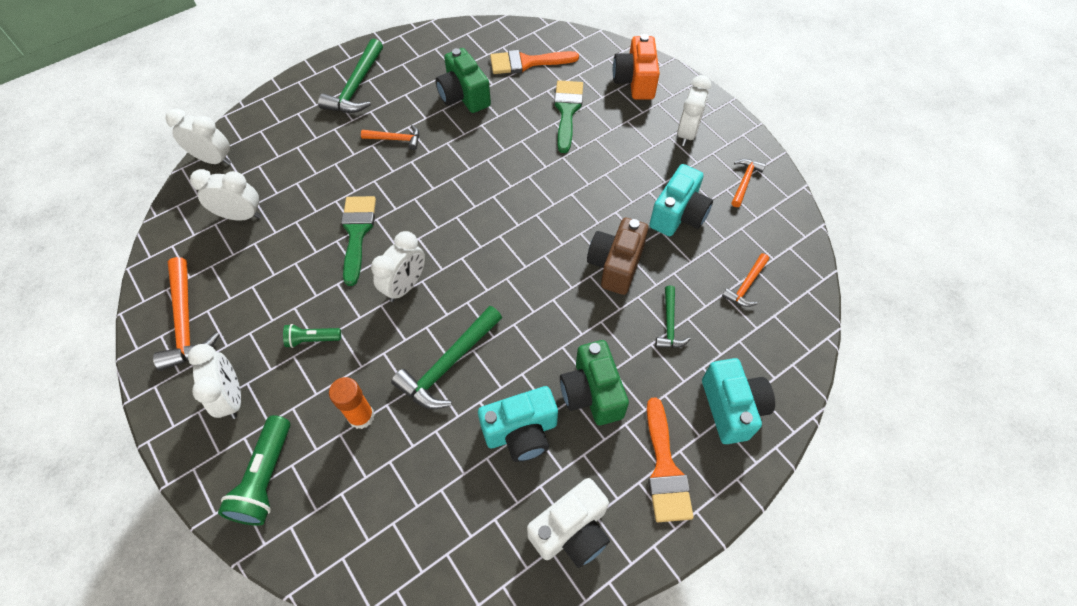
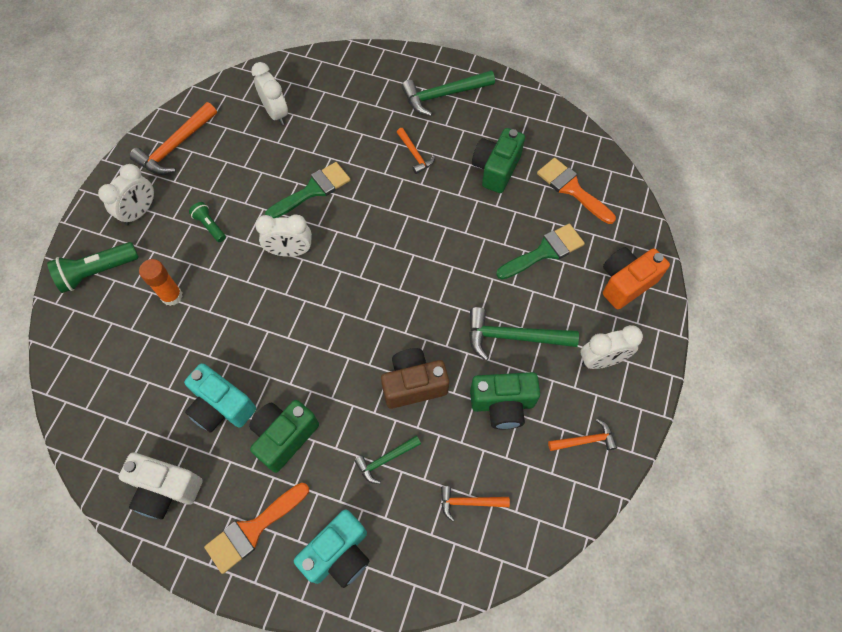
camera: 55 degrees right, 5 degrees up
(214, 159) = (309, 63): white clock -> none
(448, 365) = (245, 323): green hammer -> green hammer (513, 337)
(678, 215) = (502, 404): turquoise camera -> green camera

